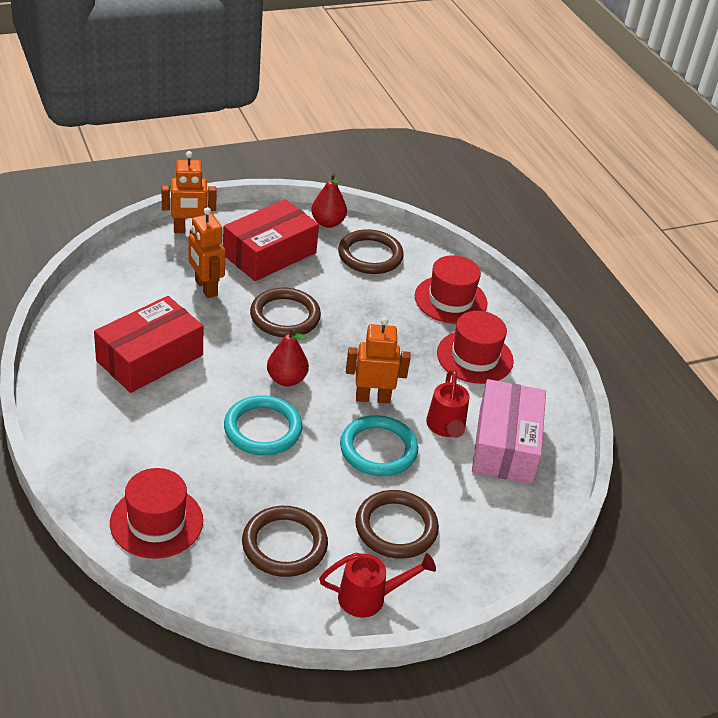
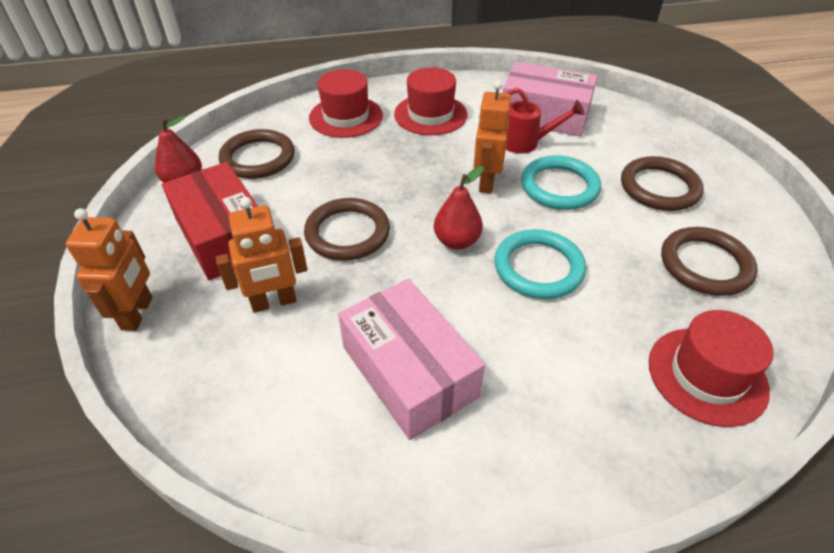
camera: 75 degrees left, 5 degrees up
(150, 358) = (409, 371): red box -> pink box
(370, 598) = (750, 213): red watering can -> none

